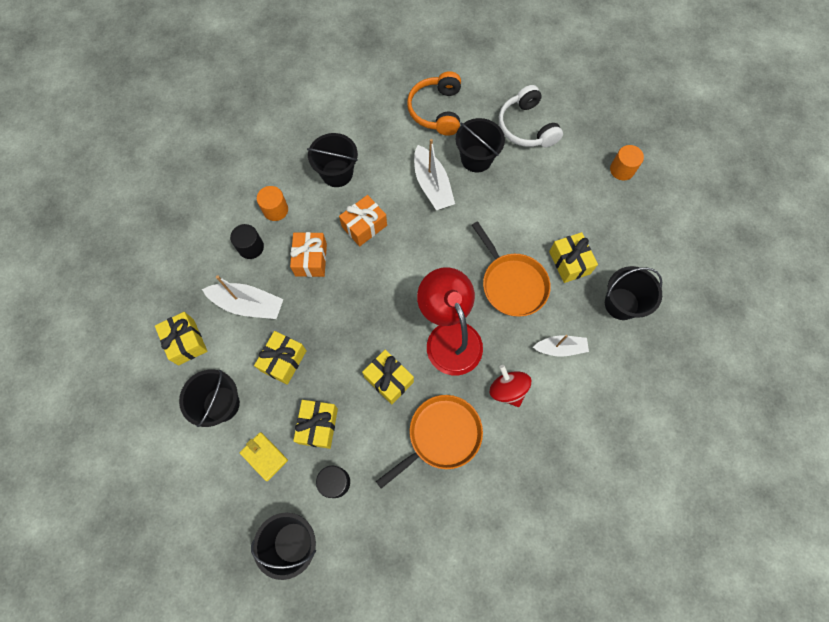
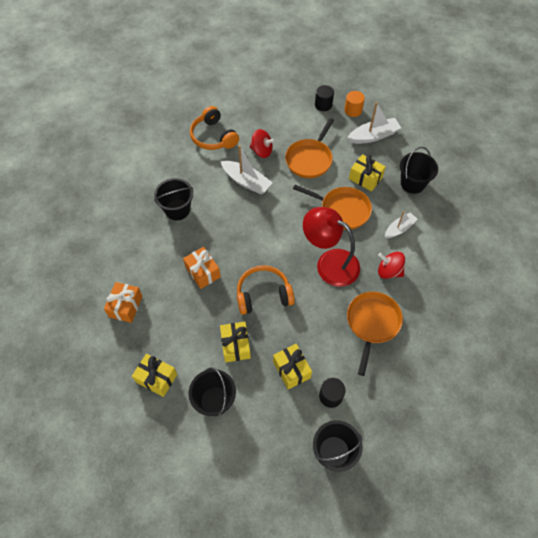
camera: 35 degrees left, 10 degrees down
(248, 305) = (182, 326): white boat -> white boat (373, 136)
(251, 247) = (154, 290): black cylinder -> black cylinder (323, 105)
(264, 456) = (271, 413): yellow wallet -> none
(275, 210) = (153, 256): orange cylinder -> none
(352, 324) = (263, 294): none -> orange headphones
(364, 226) = (222, 231): orange gift -> orange gift (125, 306)
(389, 379) = (313, 312): yellow gift -> none
(476, 159) = (262, 151): black bucket -> red spinning top
(523, 200) = (310, 159): none -> orange pan
(526, 127) = (277, 117): white headphones -> none

